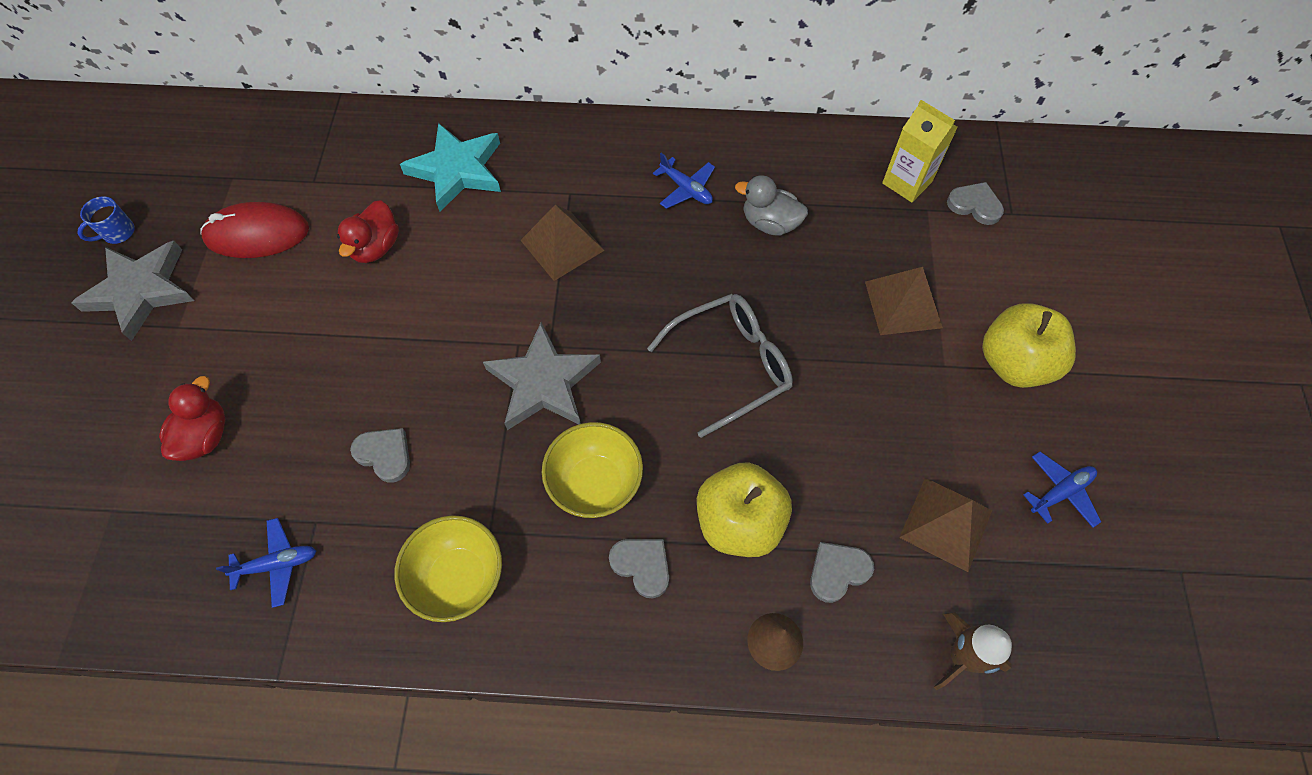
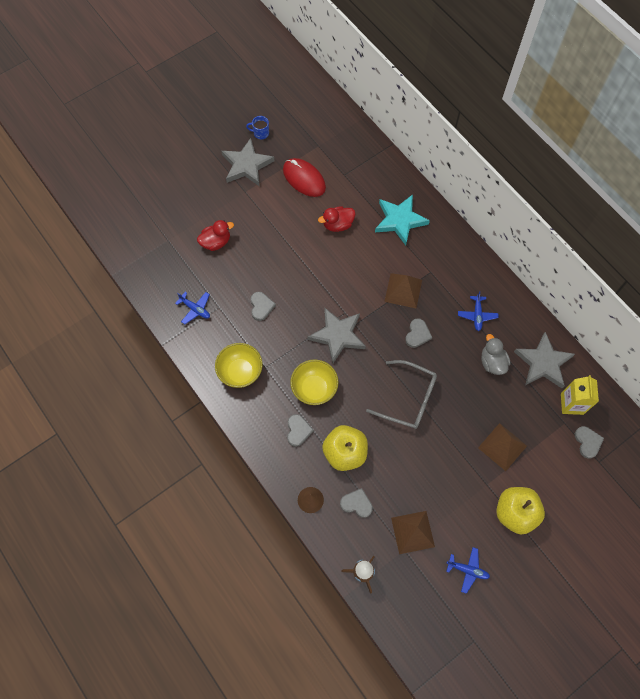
camera: 50 degrees right, 5 degrees up
(644, 278) = (417, 334): none -> grey heart
(823, 170) = (543, 363): none -> grey star

